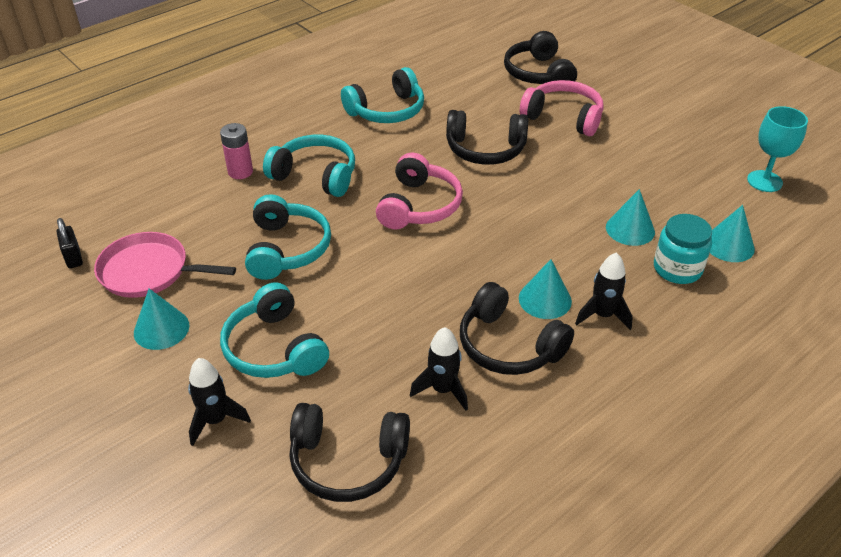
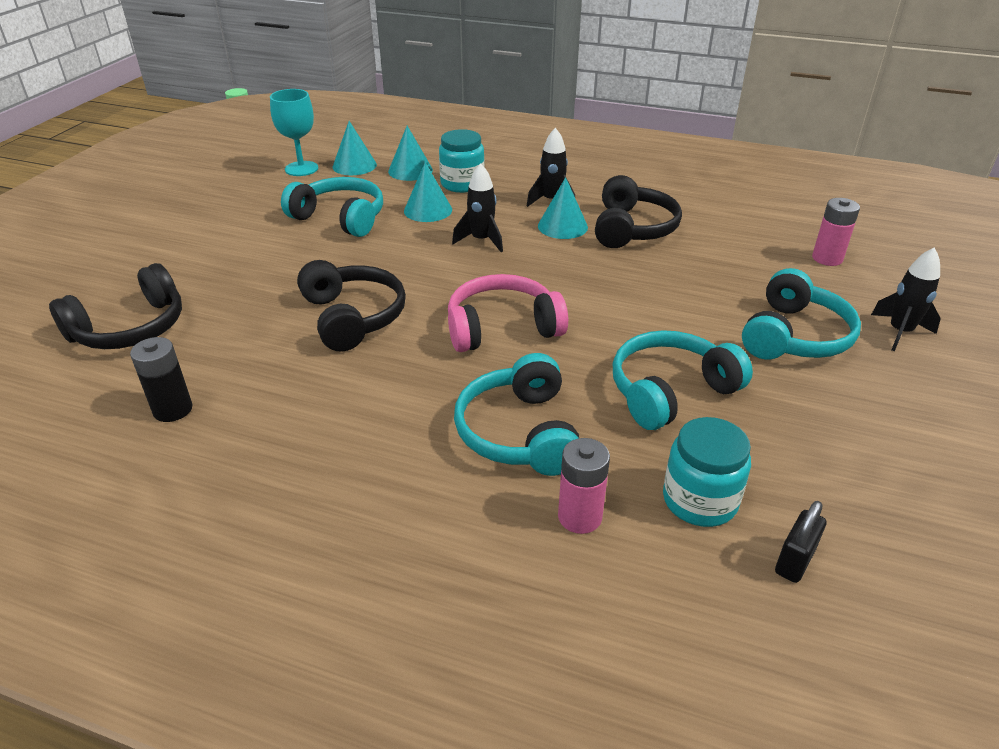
camera: 120 degrees left, 5 degrees down
(73, 258) = (927, 592): black padlock -> black padlock (794, 561)
(149, 271) = (840, 489): pink pan -> none
(161, 329) = (883, 423): turquoise cone -> turquoise cone (354, 165)
(204, 215) = (699, 500): none -> turquoise jar
(348, 461) = (827, 258): black headphones -> pink battery
(387, 110) = (307, 431): turquoise headphones -> turquoise headphones (340, 218)
(443, 390) = (712, 242): black rocket -> black rocket (481, 240)
(444, 77) = (173, 409): none -> black battery
(563, 117) = (243, 284): pink headphones -> none

